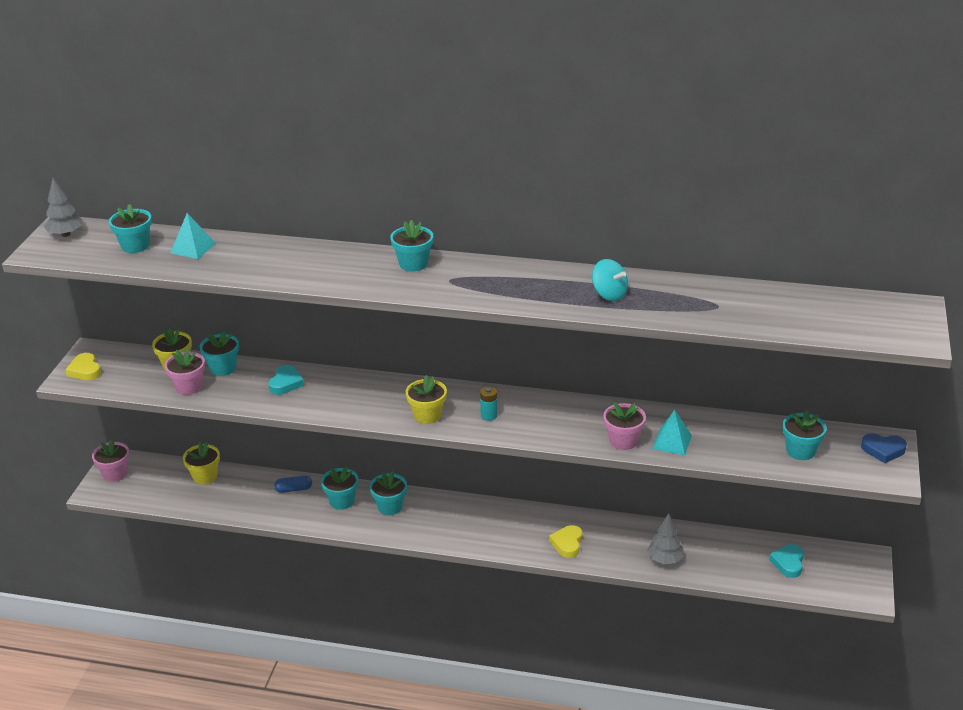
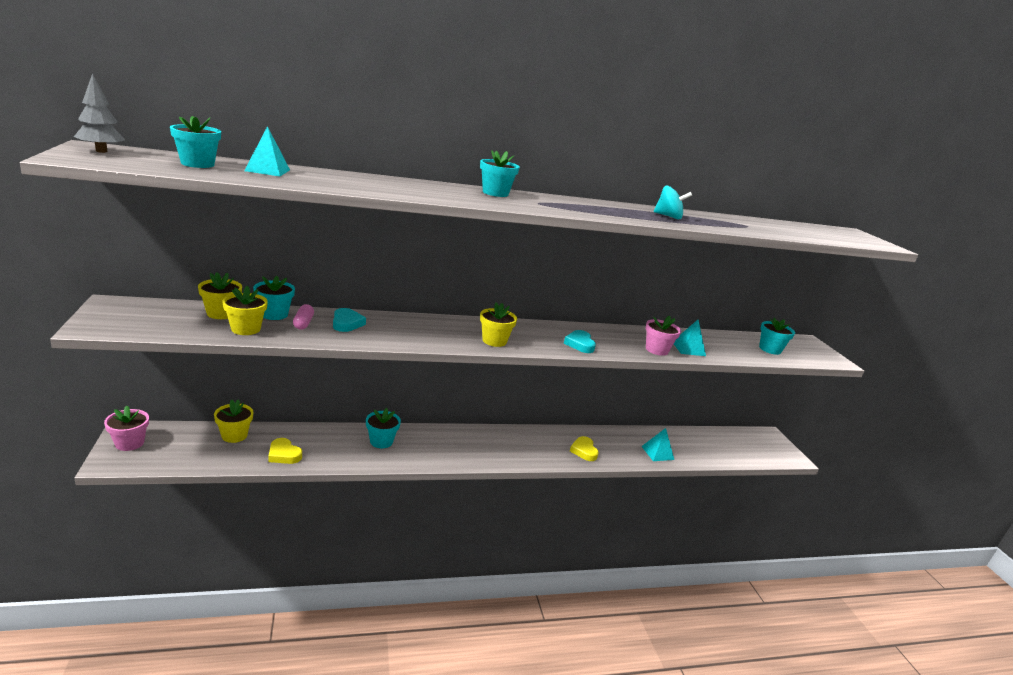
camera: 30 degrees left, 10 degrees down
(85, 370) = (111, 319): yellow heart -> yellow heart (284, 454)
(189, 387) = (245, 329): pink flower pot -> yellow flower pot
(244, 381) = (303, 323): none -> pink capsule
(294, 489) = (331, 437): blue capsule -> none
(390, 506) = (426, 441): turquoise flower pot -> none
(489, 415) = (543, 339): turquoise battery -> none
(665, 559) = (657, 453): grey tree -> turquoise pyramid
(788, 563) = (732, 444): turquoise heart -> turquoise heart (580, 344)
(883, 450) = (812, 346): blue heart -> none

